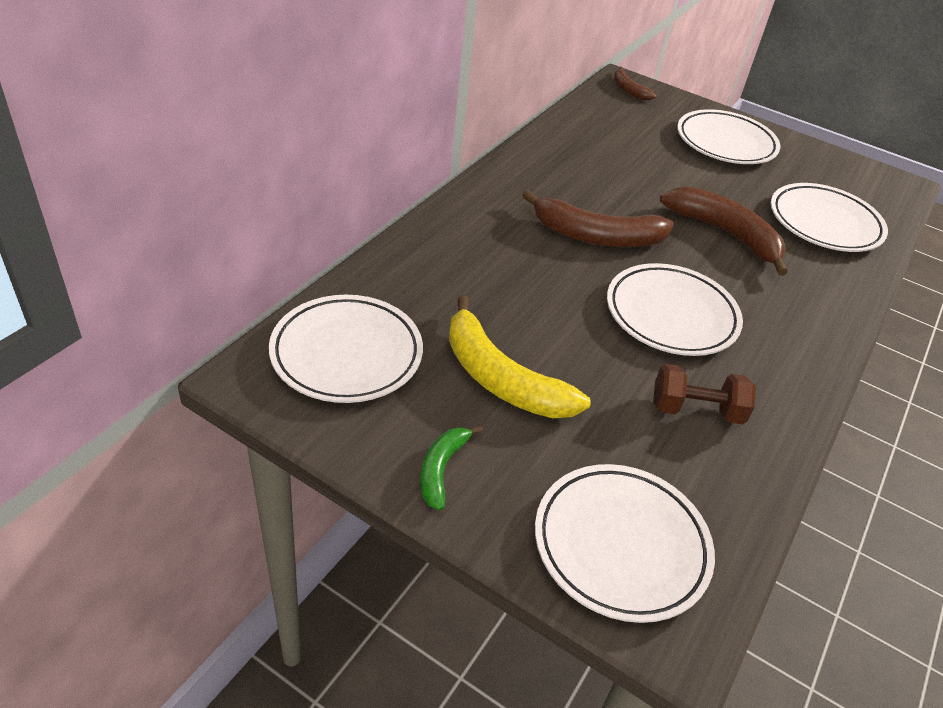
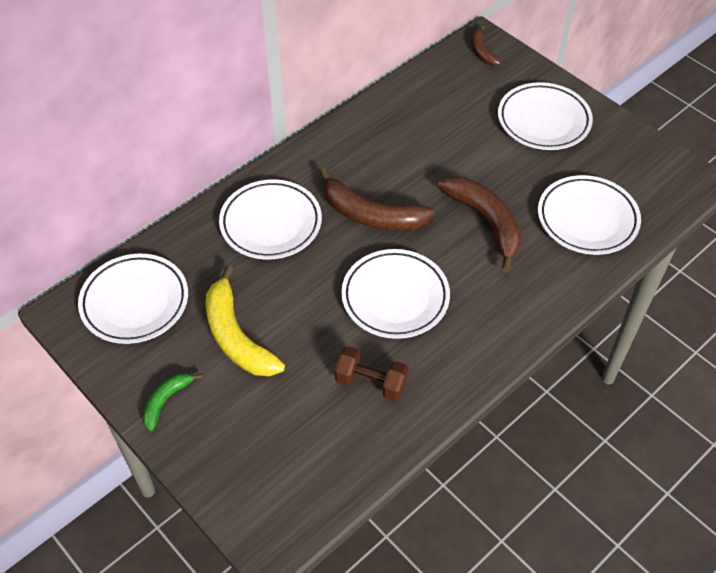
camera: 20 degrees right, 10 degrees up
(621, 545) = (263, 475): white plate -> white plate (271, 223)

